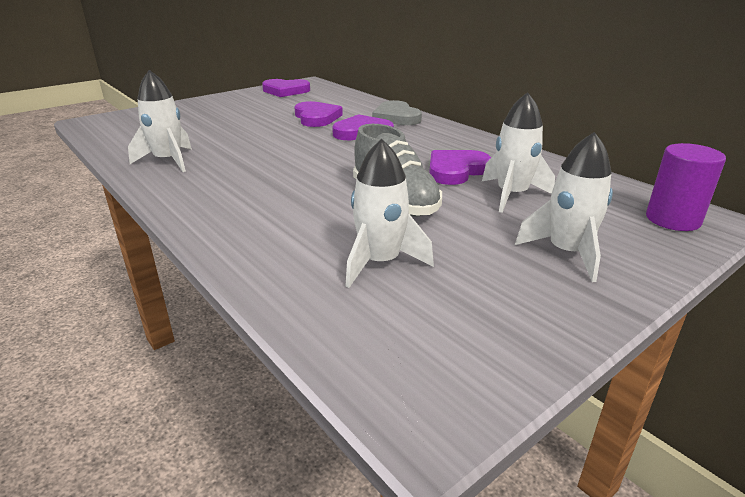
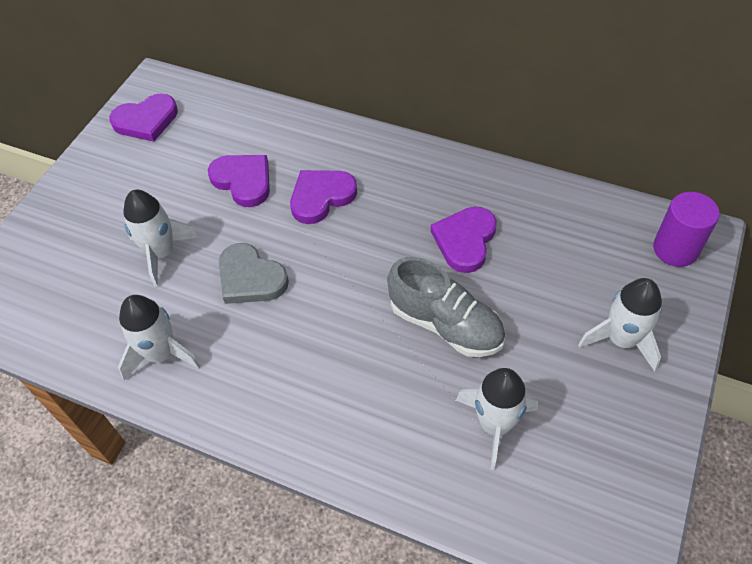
camera: 25 degrees left, 25 degrees up
(396, 117) = (332, 143): grey heart -> grey heart (250, 278)
(511, 195) = (537, 266): white rocket -> white rocket (161, 253)

